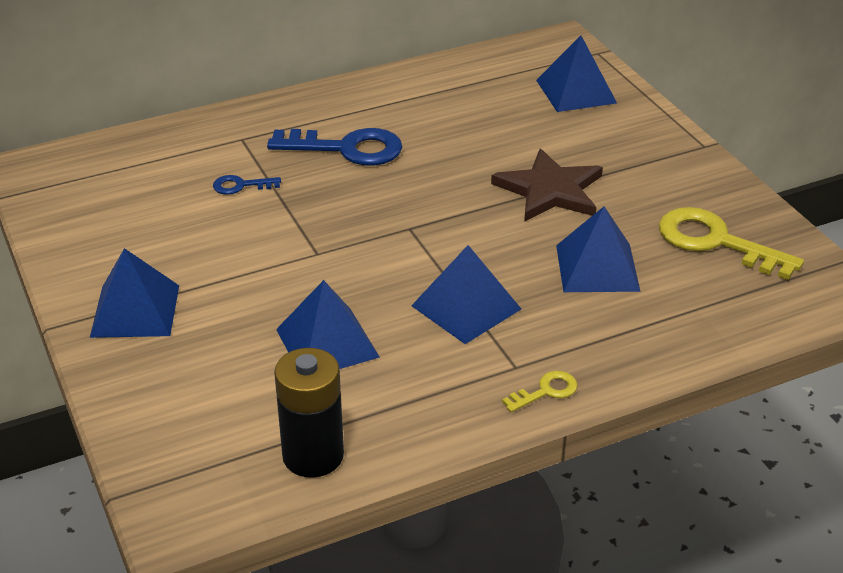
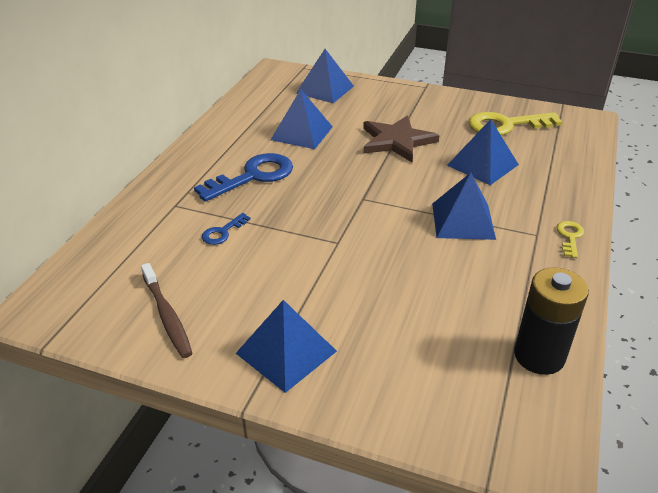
camera: 45 degrees left, 0 degrees up
(101, 227) = (167, 315): none -> brown toothbrush
(327, 343) = (432, 288): blue pyramid -> blue pyramid (301, 133)

